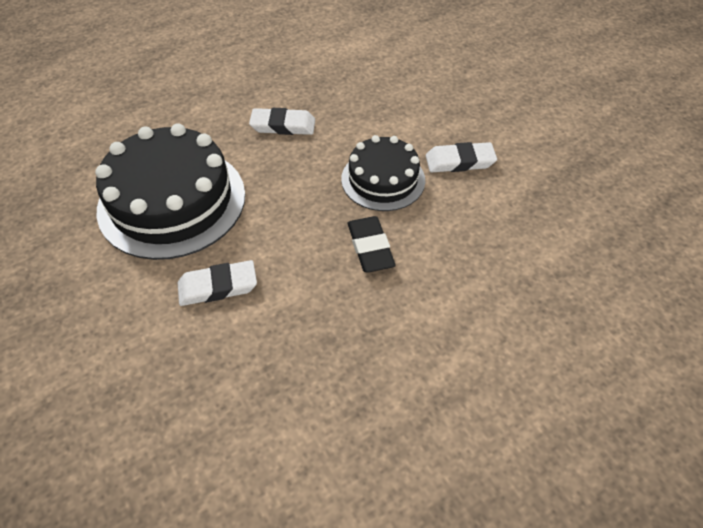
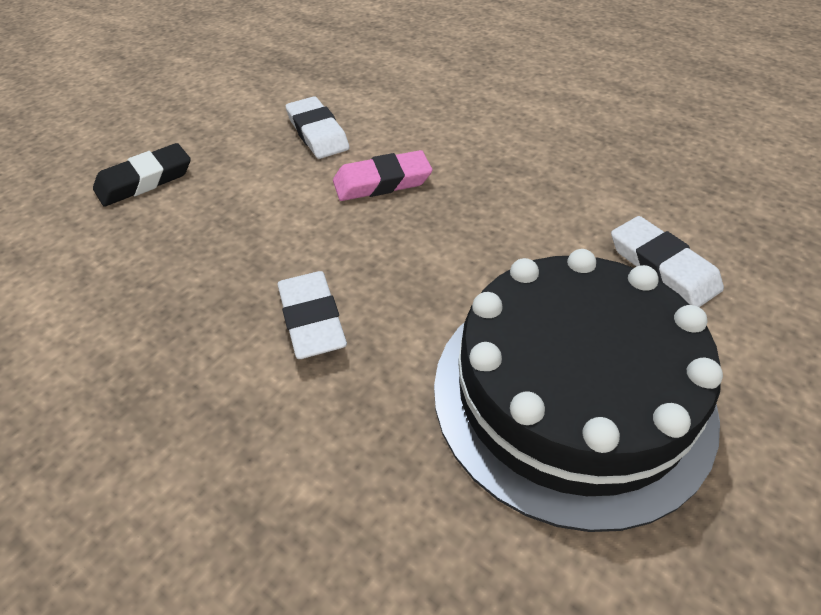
camera: 110 degrees left, 5 degrees down
(370, 247) = (499, 164): black eraser -> black eraser (145, 180)
(383, 179) = (382, 182): black cake -> pink eraser

